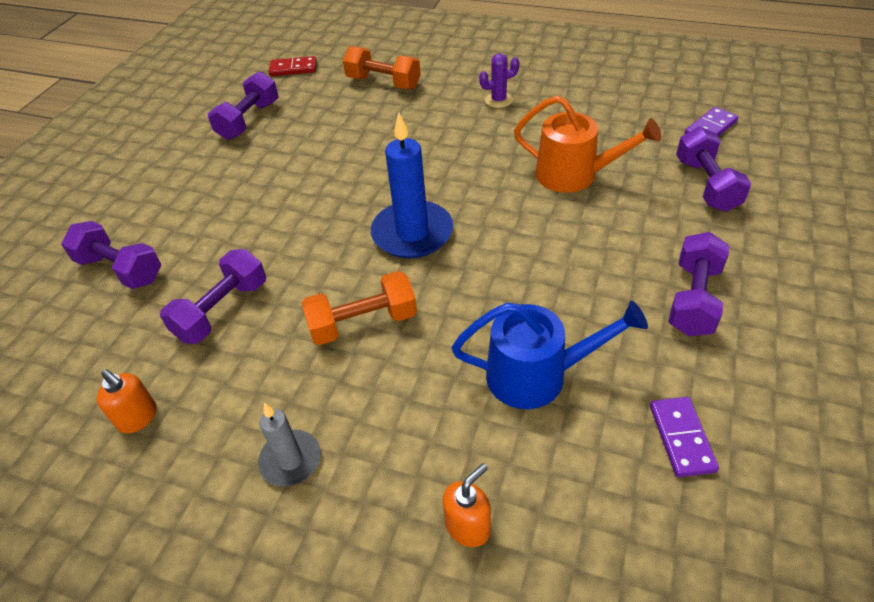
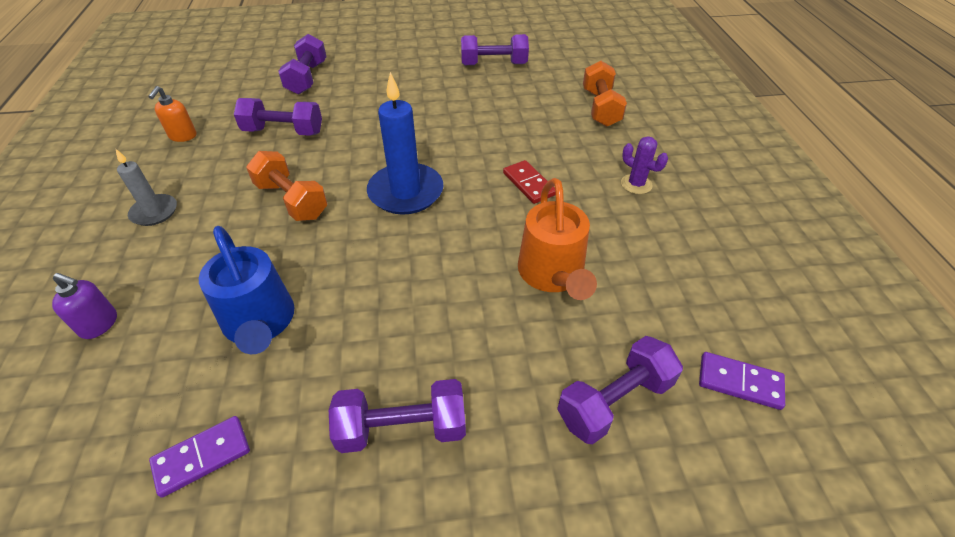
camera: 60 degrees right, 0 degrees up
(293, 68) = (578, 58): red domino -> red domino (529, 184)
(468, 526) = (99, 324): orange soap dispenser -> purple soap dispenser

